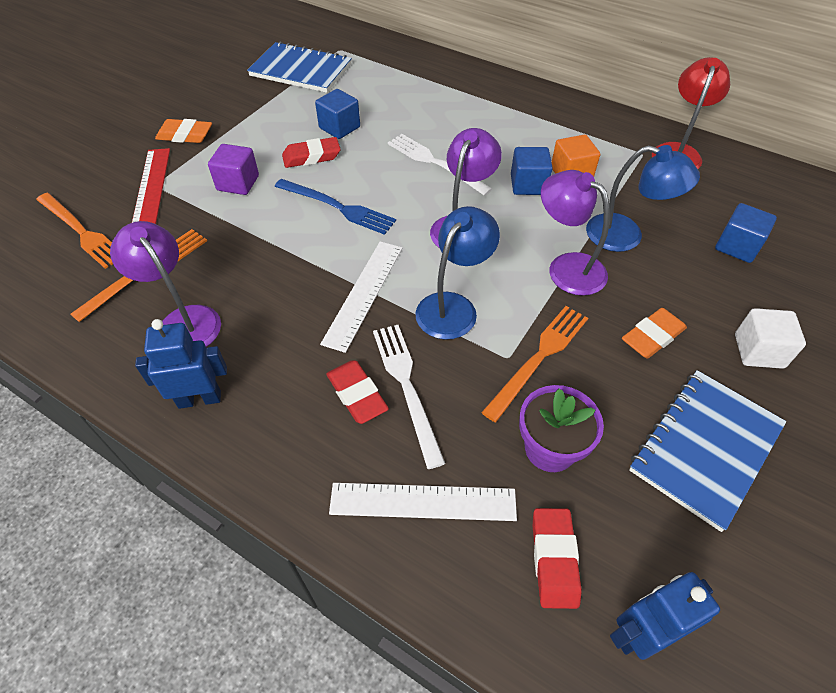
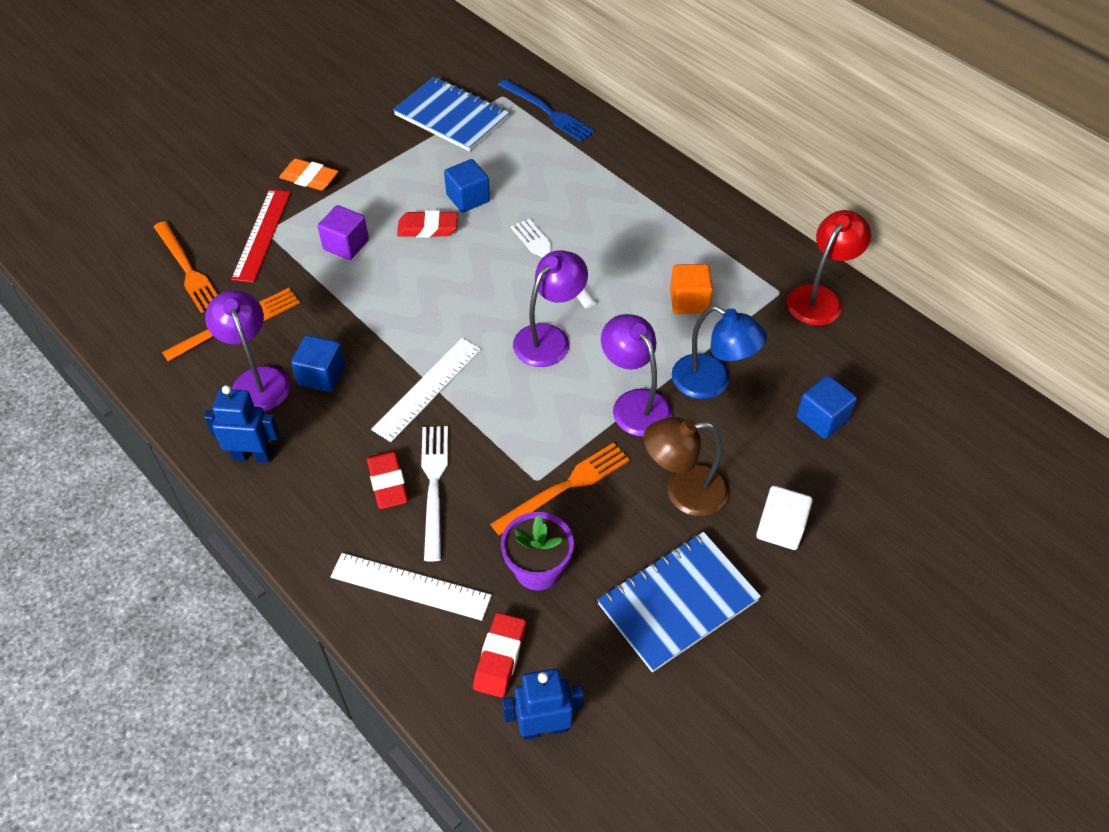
camera: 15 degrees right, 0 degrees up
(338, 207) = (434, 292): blue fork -> blue fork (548, 112)
(453, 306) = (506, 420): blue lamp -> none
(528, 185) = (637, 305): blue cube -> blue cube (322, 375)
(652, 337) = (683, 491): orange eraser -> brown lamp

